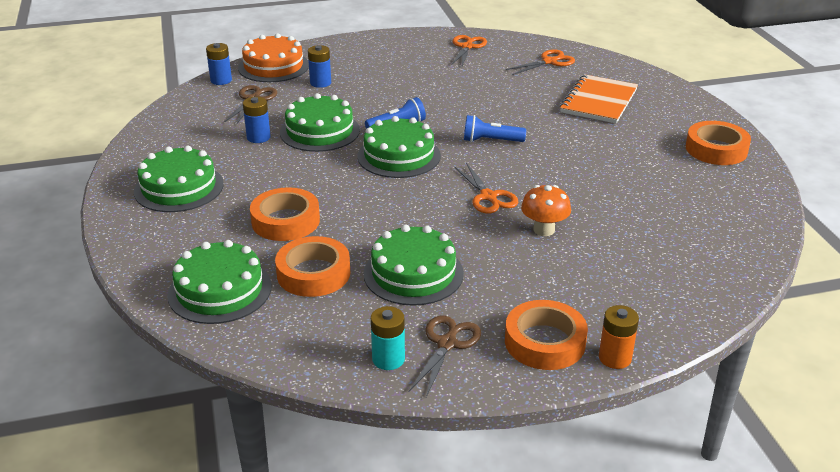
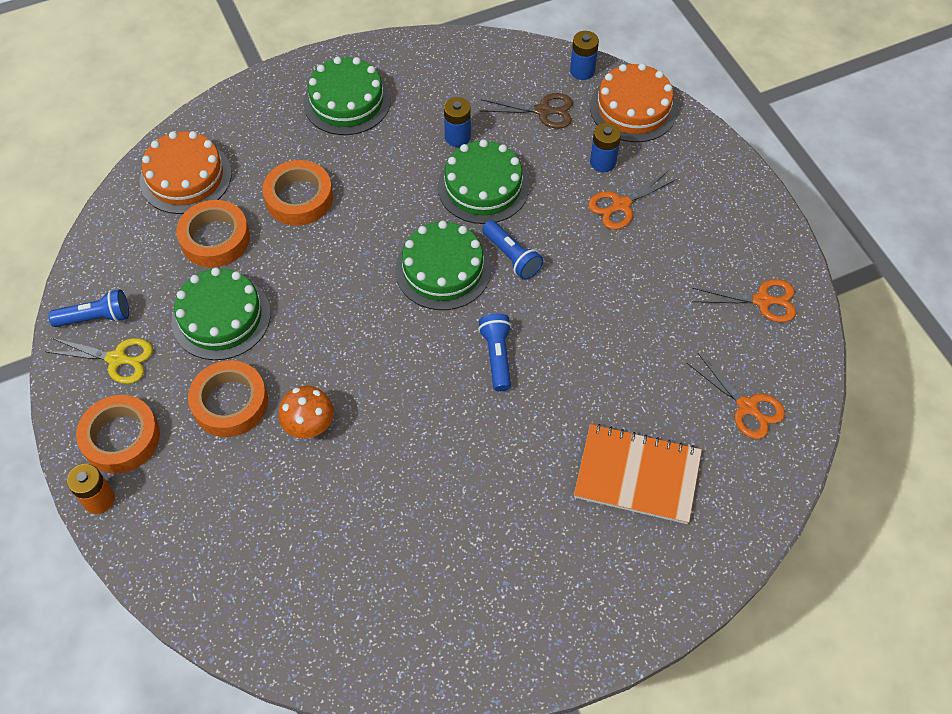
camera: 80 degrees right, 25 degrees up
(220, 290) = (185, 177): green cake -> orange cake
(388, 359) = (96, 318): turquoise battery -> blue flashlight
(447, 344) = (117, 359): brown scissors -> yellow scissors
(488, 196) = (369, 366): orange scissors -> orange scissors (621, 205)
(716, 149) = (530, 625): orange tape -> orange tape (230, 403)

